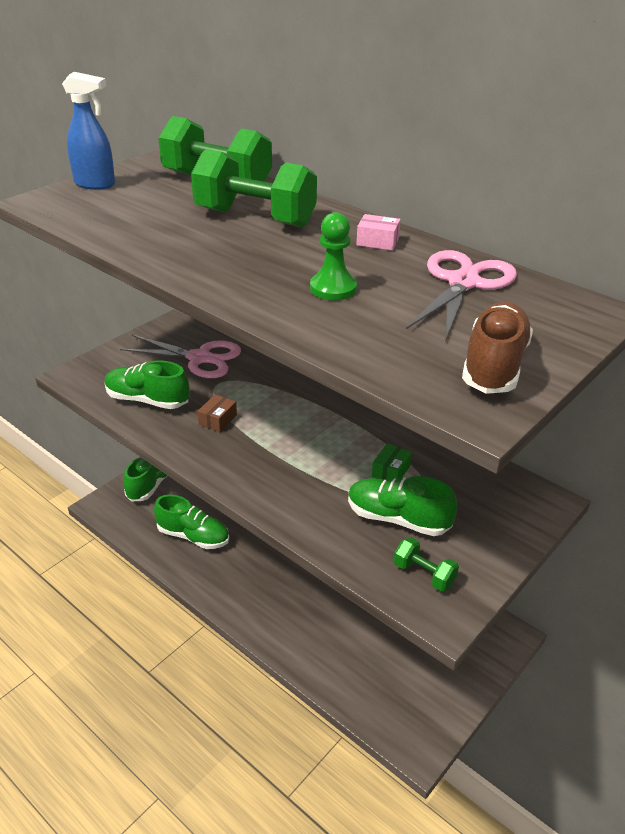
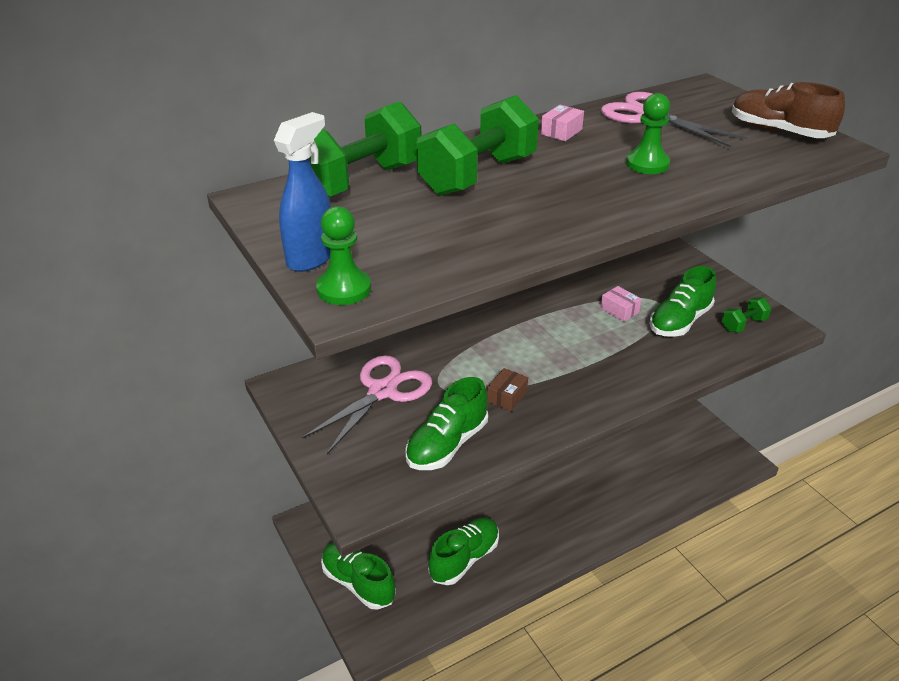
camera: 70 degrees left, 0 degrees up
(57, 199) = (344, 289): none -> green pawn
(218, 420) = (507, 396): brown box -> brown box turned 75 degrees clockwise
(391, 471) = (619, 310): green box -> pink box

